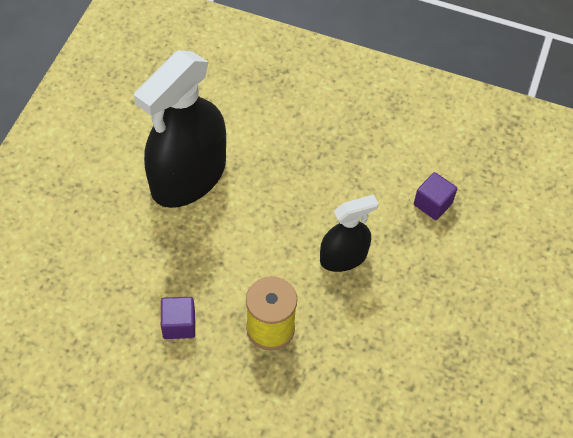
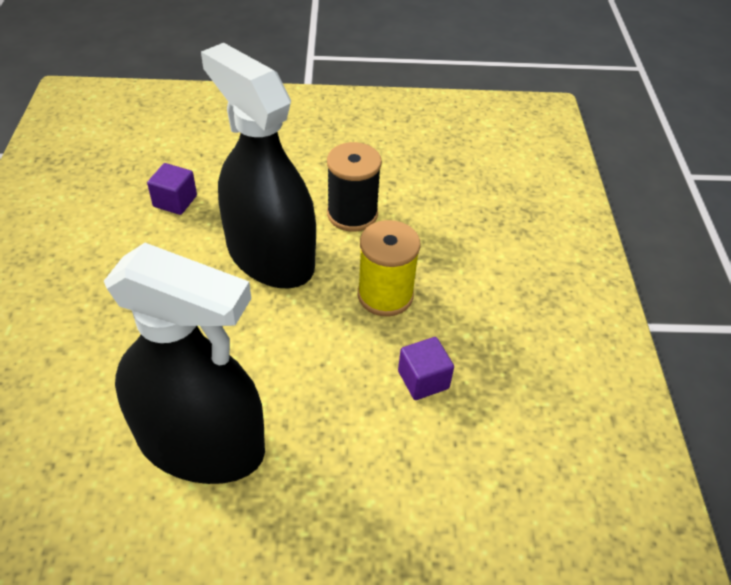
camera: 110 degrees left, 10 degrees down
(343, 257) = (270, 256): black spray bottle -> black spray bottle, size x1.88
(375, 336) = (352, 214): none -> black spool

